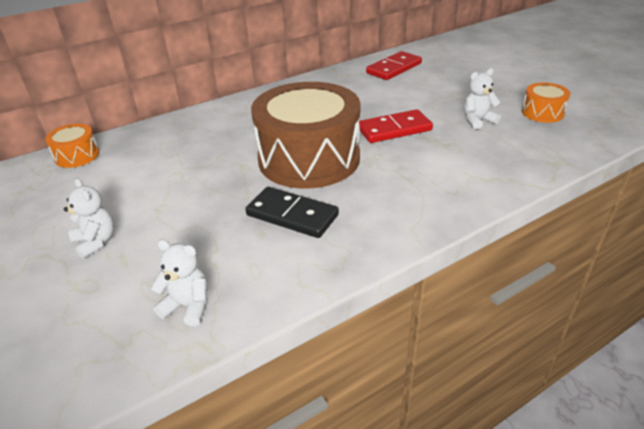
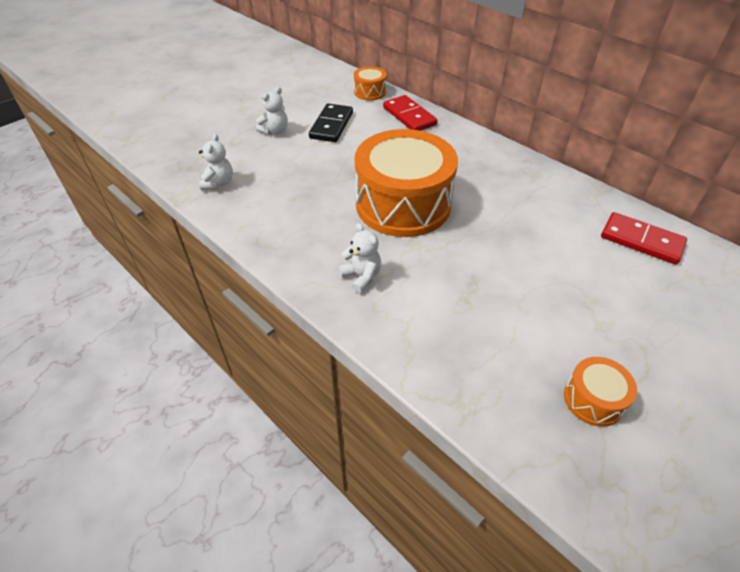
camera: 75 degrees right, 10 degrees up
(292, 215) = (317, 209): black domino -> black domino (331, 125)
(309, 159) = (403, 204): brown drum -> orange drum
(394, 129) = (481, 255): red domino -> red domino (409, 116)
(477, 120) = (535, 327): white teddy bear -> white teddy bear (361, 277)

